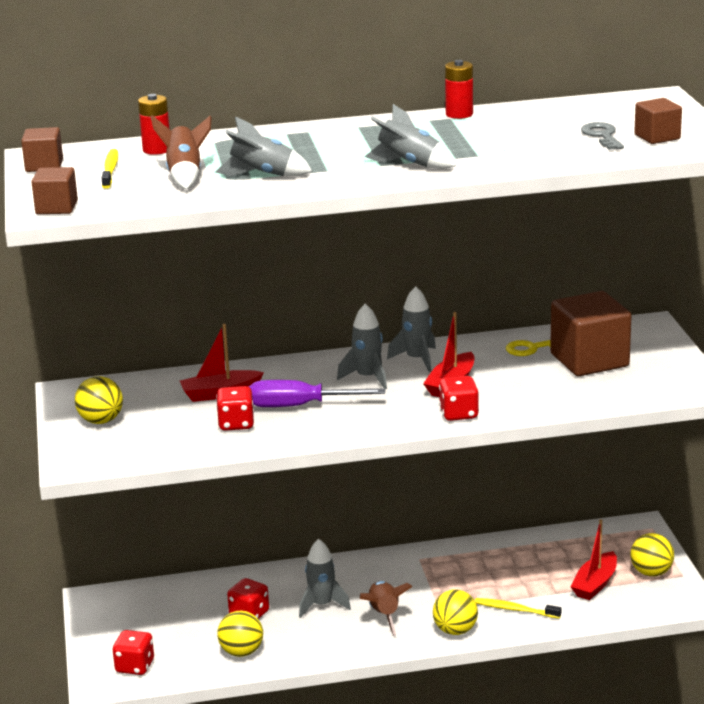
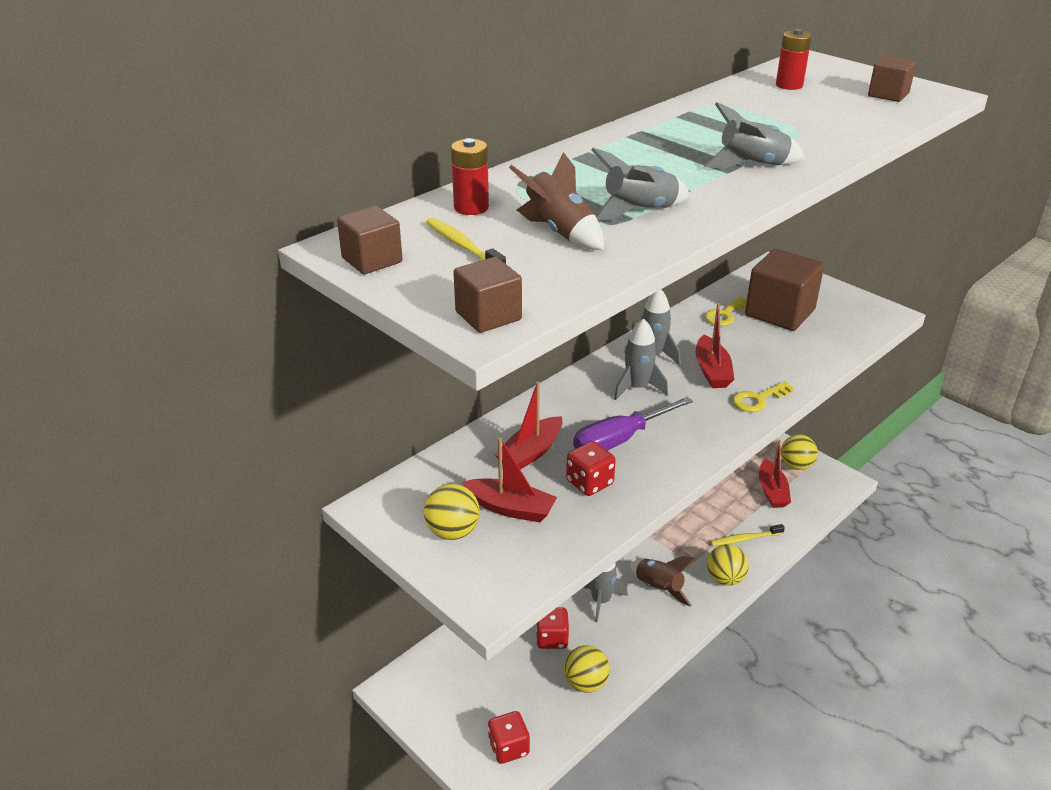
camera: 35 degrees left, 10 degrees up
(158, 420) = (510, 508): none -> red boat
(459, 114) = (691, 105): red battery -> red battery (789, 85)
(459, 414) = (758, 399): red dice -> yellow key
(602, 136) = (847, 102): grey key -> none

